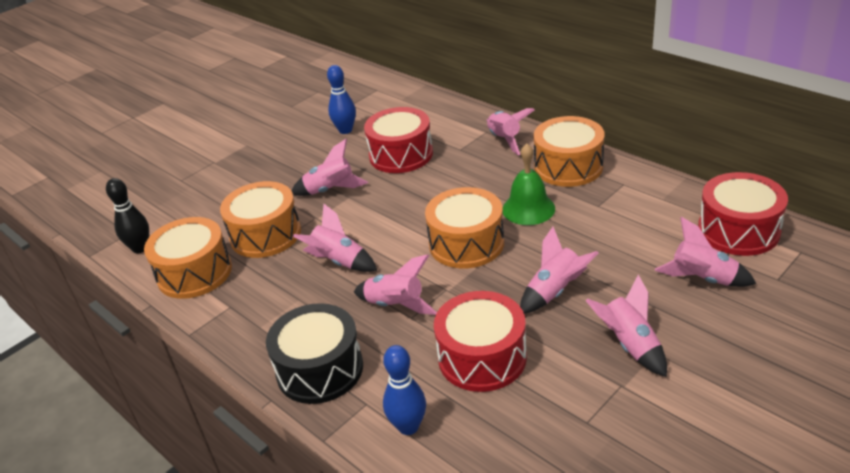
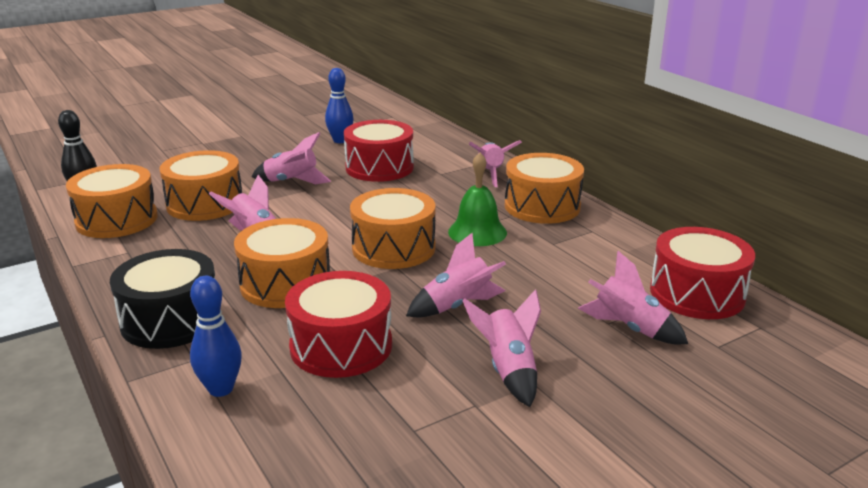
camera: 10 degrees right, 10 degrees down
(395, 305) = (285, 283): pink rocket -> orange drum

